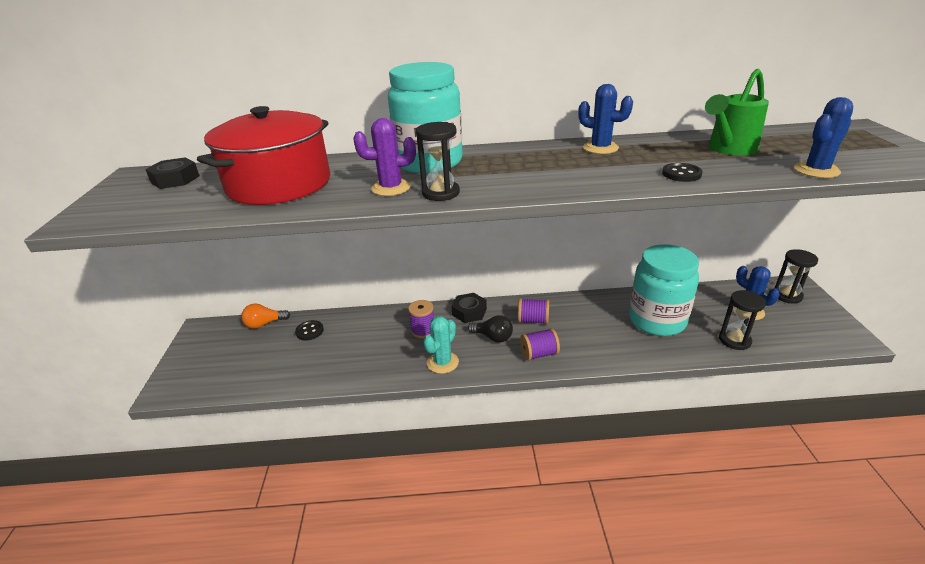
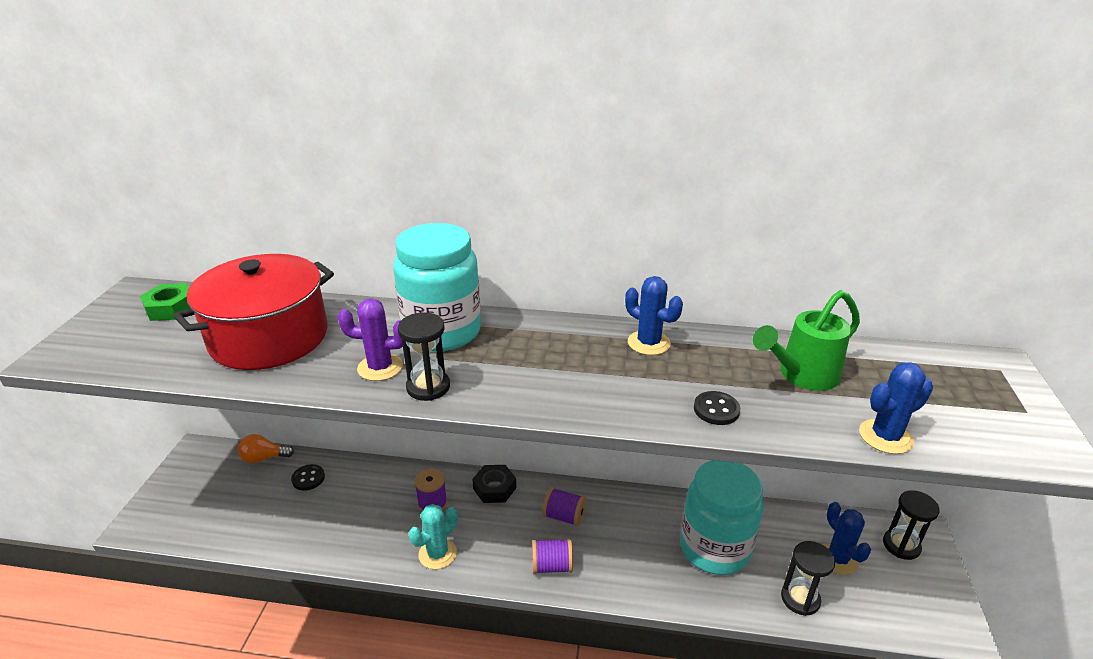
camera: 10 degrees right, 0 degrees up
(175, 179) = (170, 308): black nut -> green nut
(493, 337) = (508, 530): black light bulb -> none

